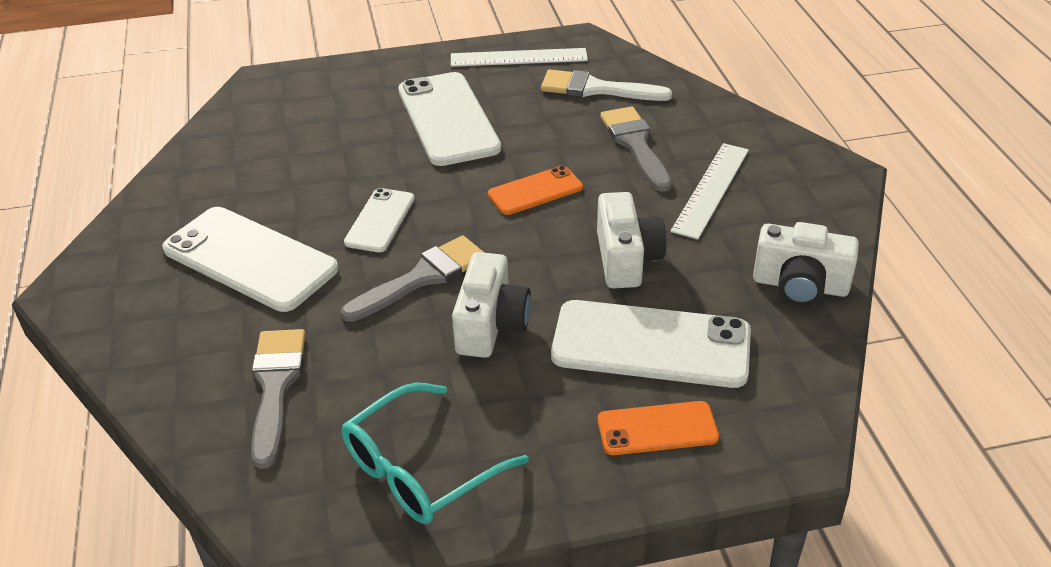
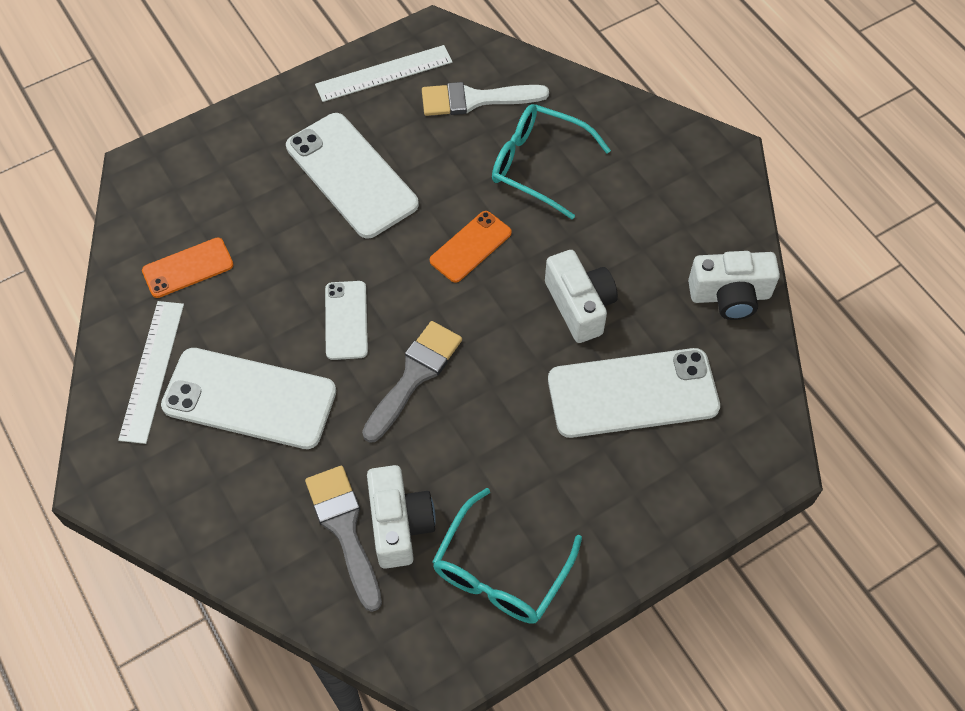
camera: 20 degrees left, 20 degrees up
(491, 325) = (495, 411): white camera -> white camera (399, 524)
(635, 145) = (538, 165): grey brush -> turquoise glasses
(657, 428) = (666, 476): orange phone -> orange phone (188, 268)
(711, 189) = (622, 204): white ruler -> white ruler (152, 370)

